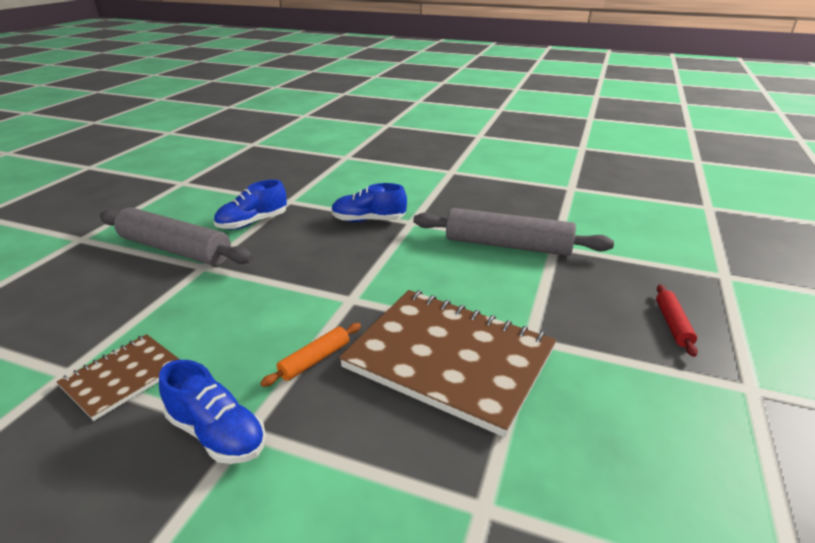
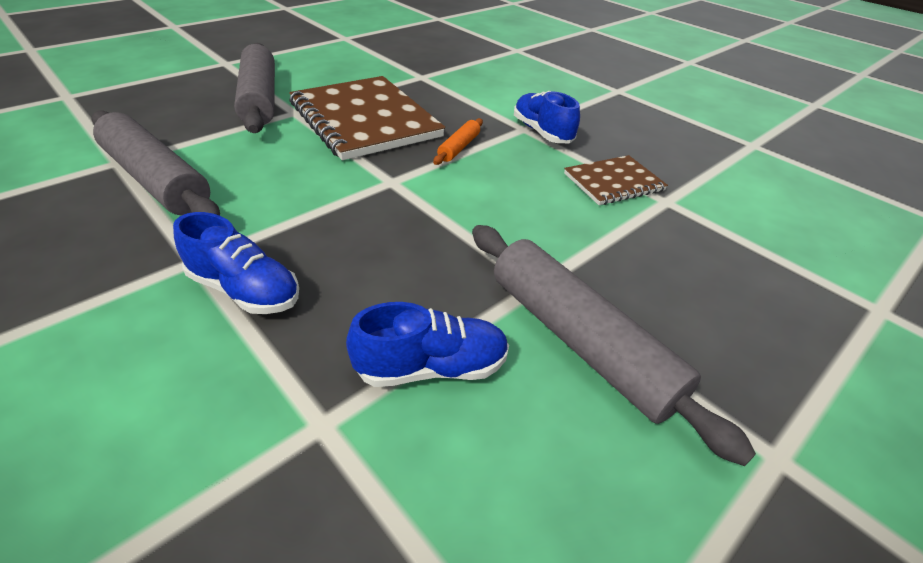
camera: 155 degrees left, 10 degrees up
(315, 360) = (459, 148): orange rolling pin -> orange rolling pin turned 45 degrees counterclockwise
(591, 342) = (260, 99): none -> grey rolling pin
(673, 324) = (188, 89): red rolling pin -> none

